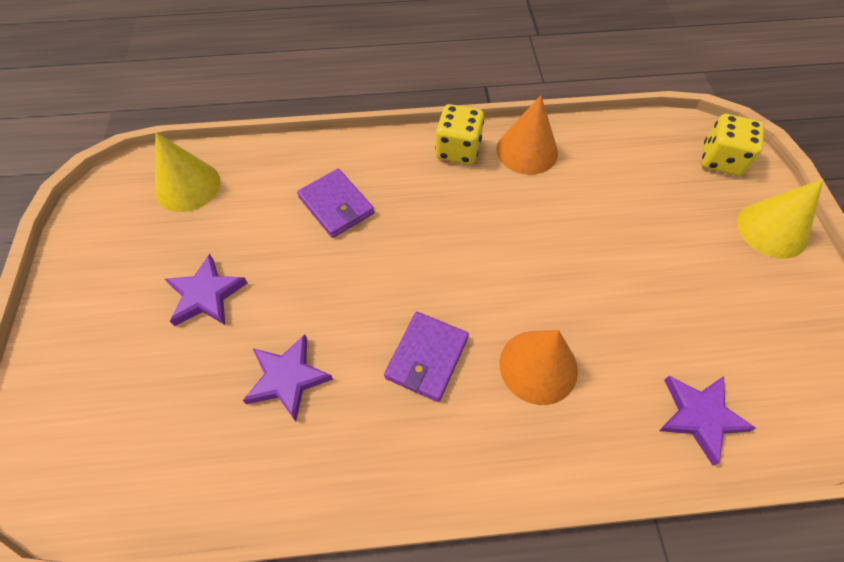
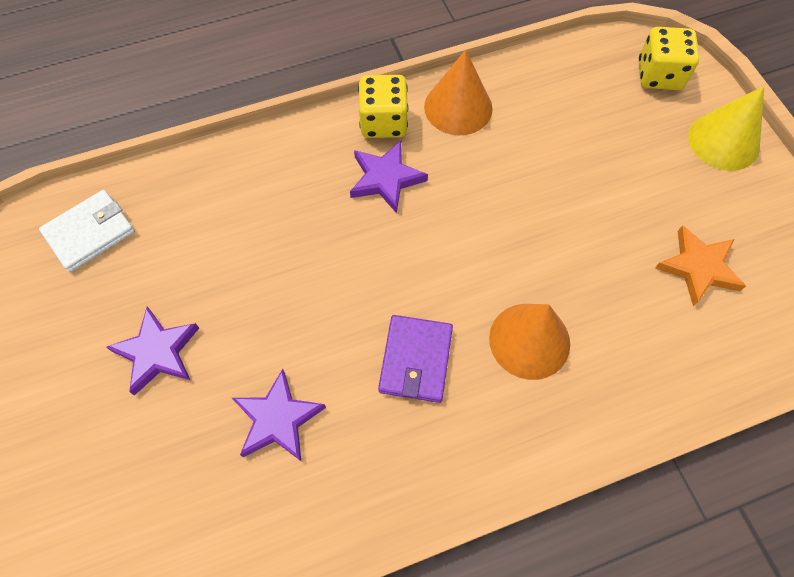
camera: 15 degrees left, 5 degrees up
(187, 186) = (90, 232): yellow cone -> white wallet
(336, 205) = (269, 217): purple wallet -> none
(700, 416) = (693, 350): purple star -> purple star (386, 179)
(722, 339) = (698, 268): none -> orange star

